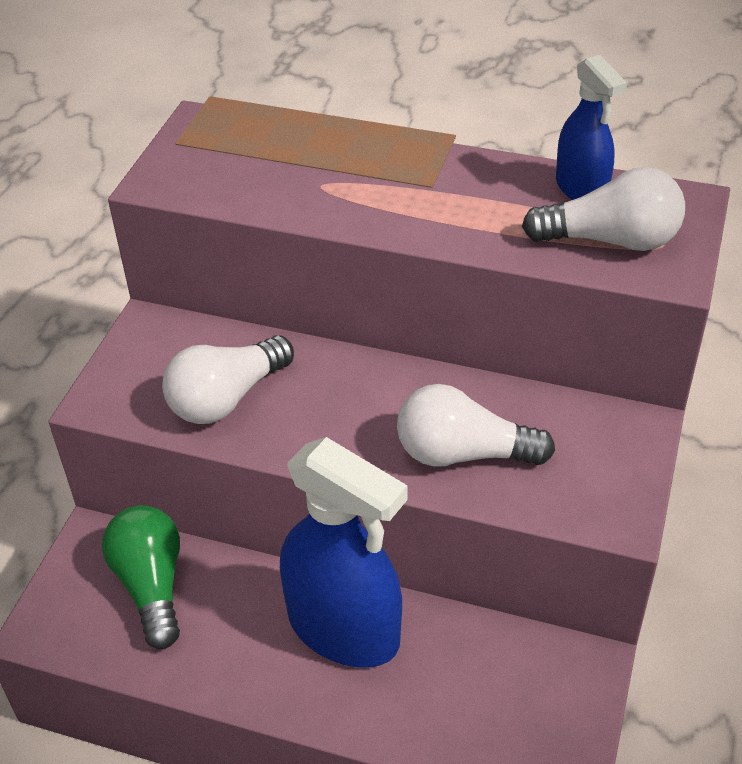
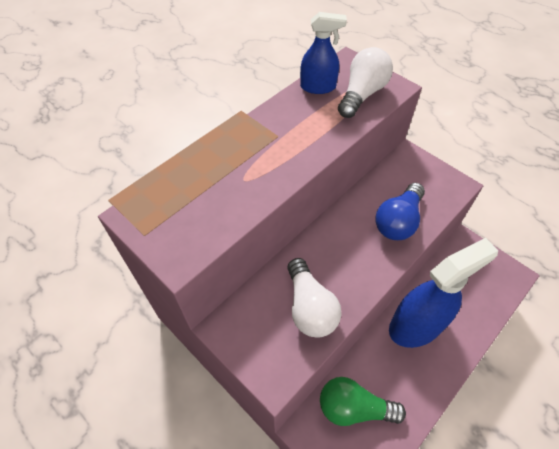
camera: 65 degrees left, 10 degrees up
(463, 453) = (398, 221): white light bulb -> blue light bulb

